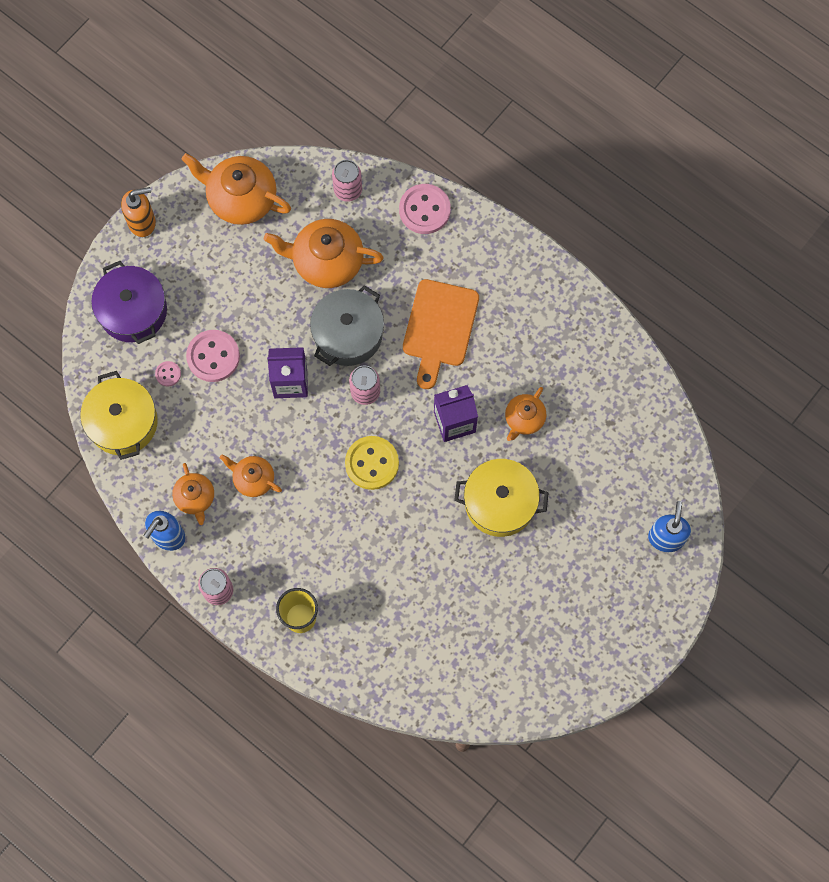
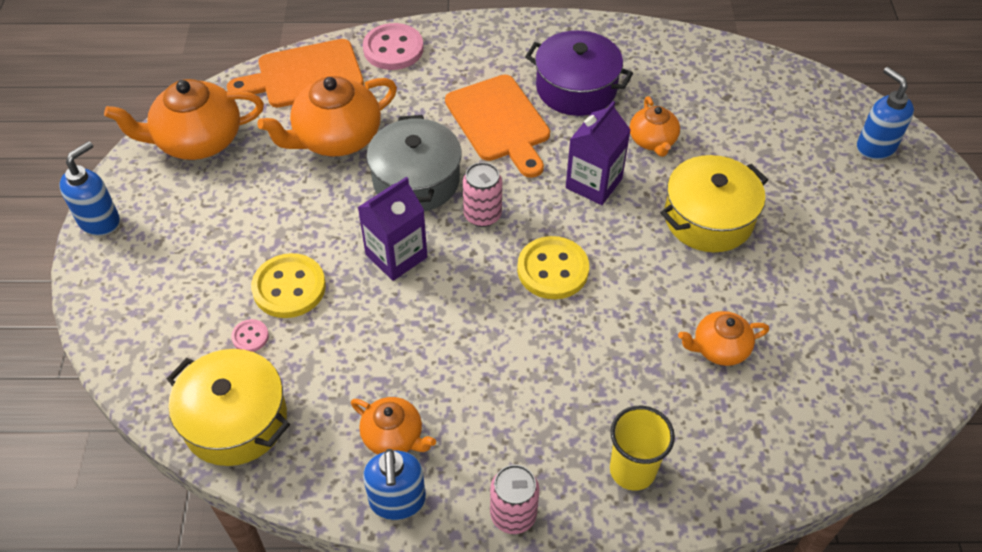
camera: 40 degrees left, 20 degrees down
(133, 311) = (156, 305): purple pot -> purple pot (576, 88)
(142, 222) = (100, 221): orange soap dispenser -> blue soap dispenser
(213, 356) = (289, 287): pink button -> yellow button
(253, 479) = (442, 370): orange teapot -> orange teapot (719, 348)
(348, 190) = (304, 75): pink can -> orange cutting board

